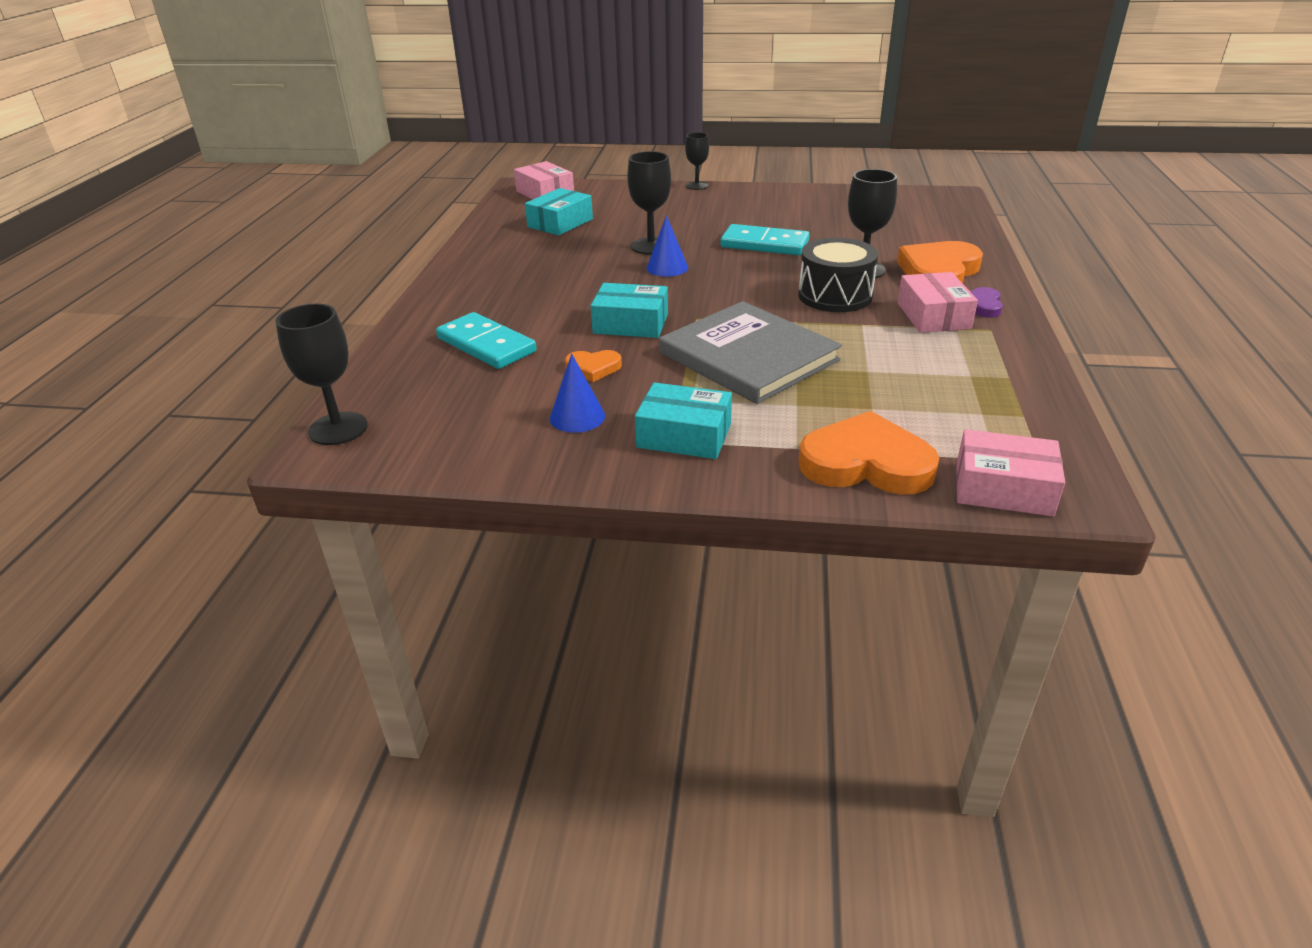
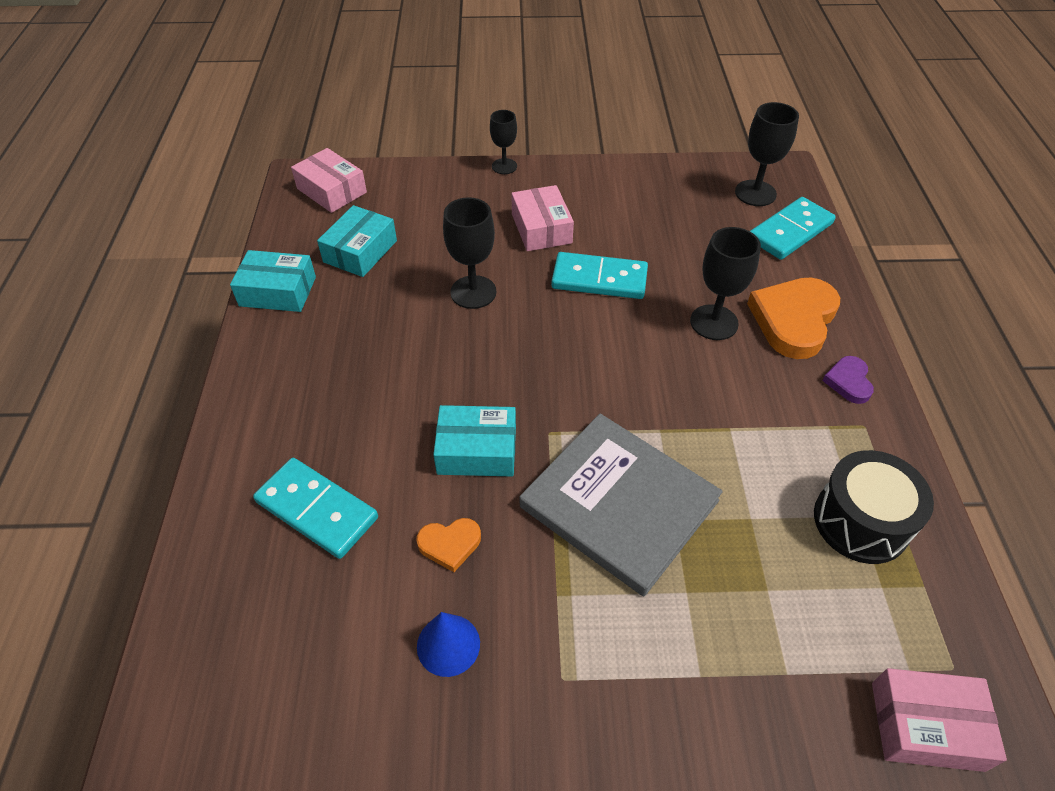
camera: 10 degrees left, 15 degrees up
(338, 428) = (168, 703): black goblet -> black goblet (755, 193)
(667, 268) = (499, 334): blue cone -> none
(684, 435) = (574, 667): turquoise box -> turquoise box (278, 291)
(835, 296) = (692, 375): black drum -> black drum (861, 521)
(866, 463) = (779, 697): orange heart -> none
(933, 315) = (802, 405): pink box -> pink box (541, 228)
(949, 226) = (790, 231): none -> turquoise domino

